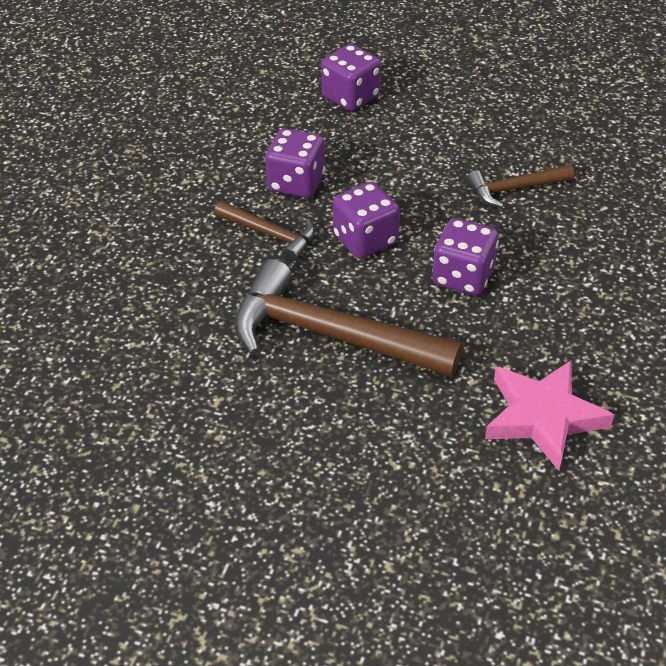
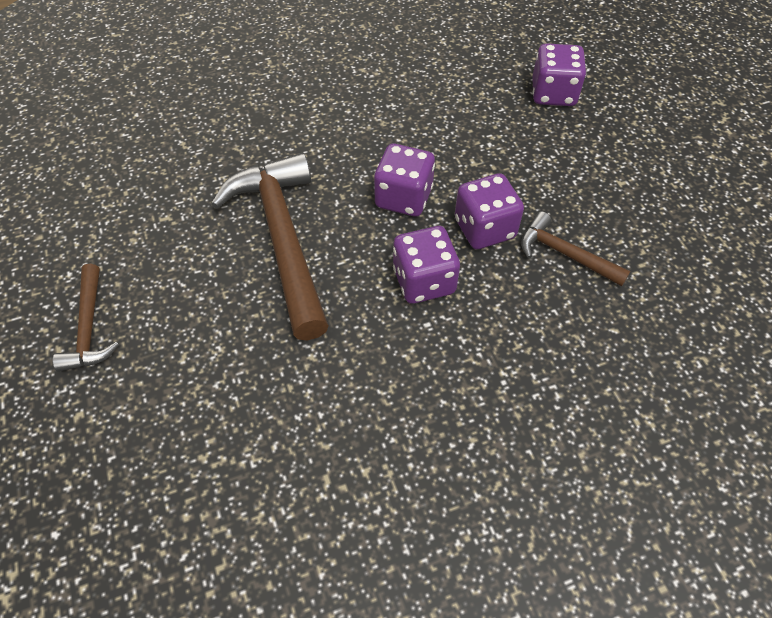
camera: 50 degrees right, 10 degrees up
(271, 234) = (354, 144): brown hammer -> brown hammer (89, 328)
(296, 183) = (423, 123): purple dice -> purple dice (484, 229)
(543, 417) = (312, 431): pink star -> none

